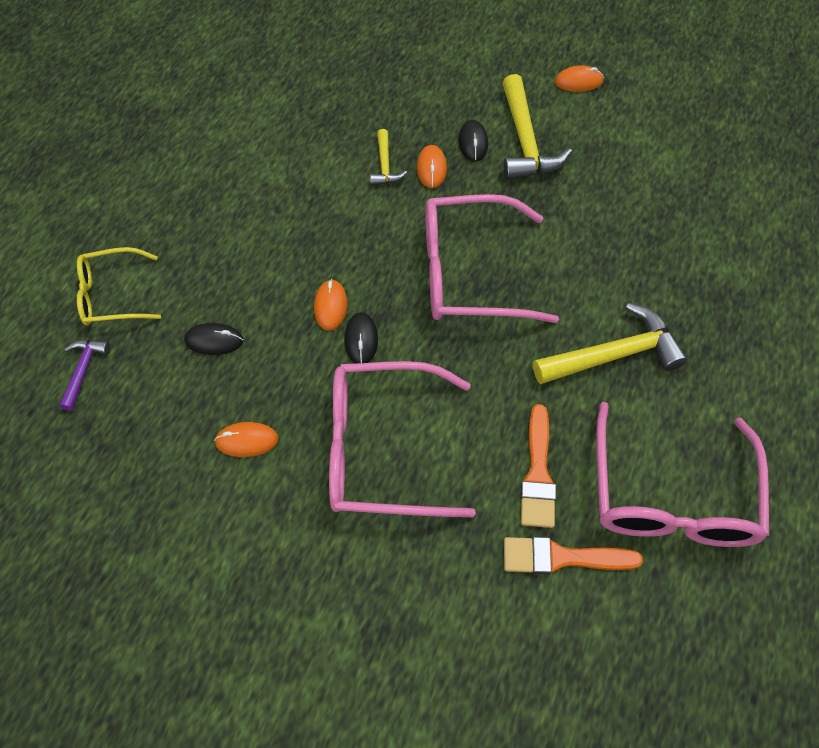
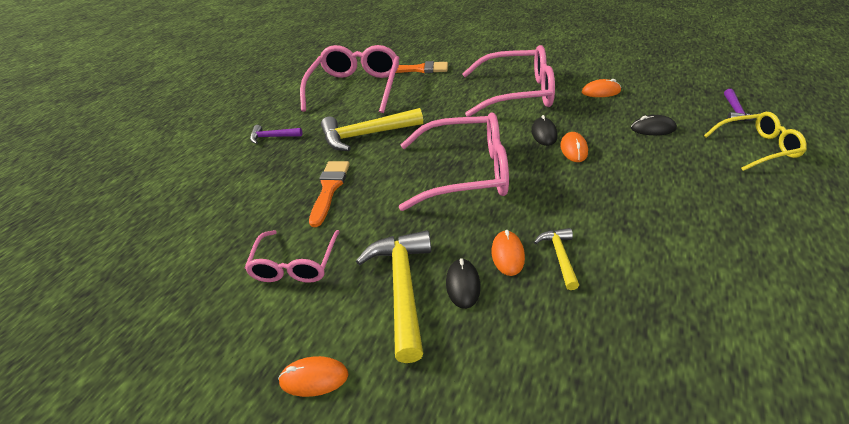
camera: 175 degrees left, 20 degrees down
(538, 473) = (426, 90): orange brush -> orange brush (329, 189)
(631, 164) = (295, 265): none -> pink glasses
(757, 360) = (272, 137): none -> purple hammer

